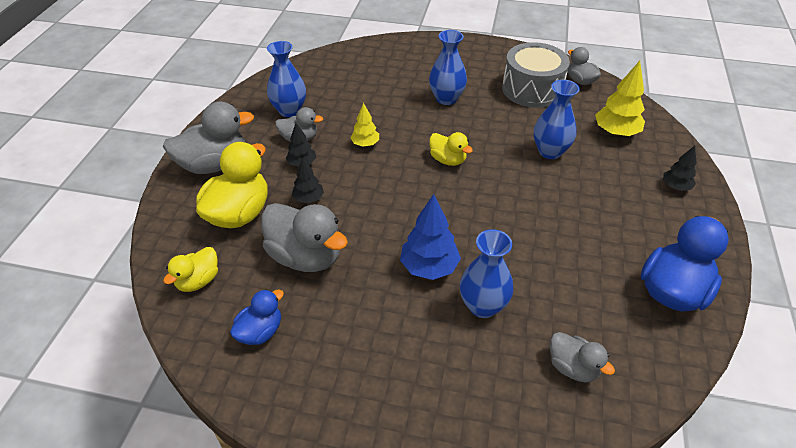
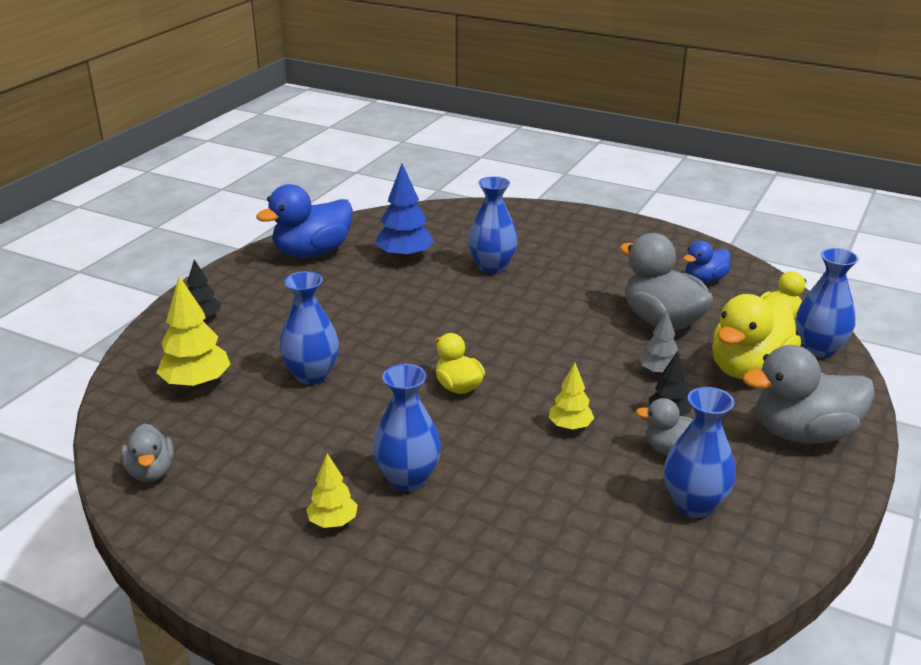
camera: 165 degrees left, 15 degrees down
(173, 248) = (819, 349): none -> blue vase
(308, 199) = (659, 372): black tree -> grey tree
(429, 267) = (531, 296): blue tree -> blue tree (405, 257)
(470, 74) = (333, 522): none -> yellow tree
(532, 89) = (249, 471): grey drum -> none
(573, 367) = (440, 230): grey duck -> none

